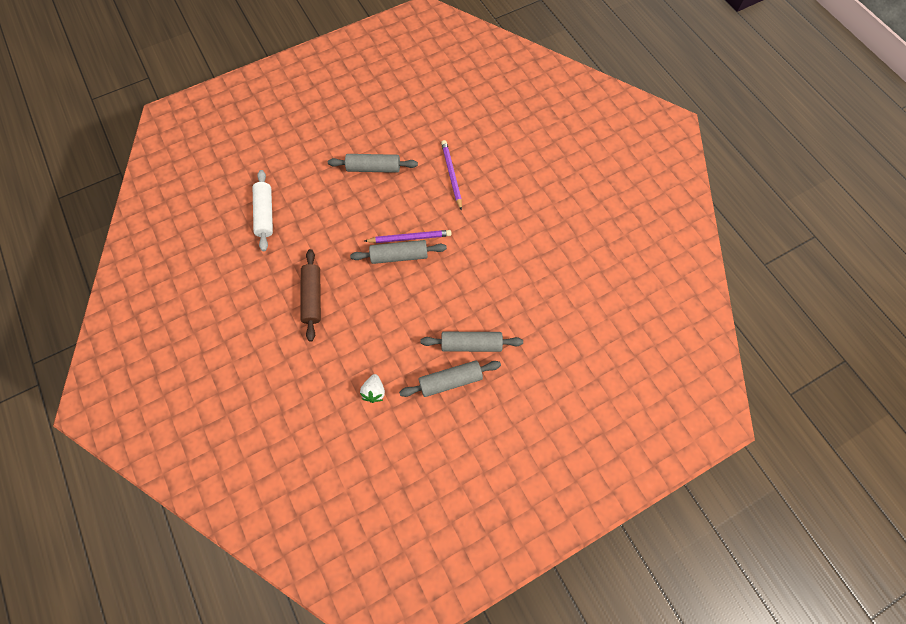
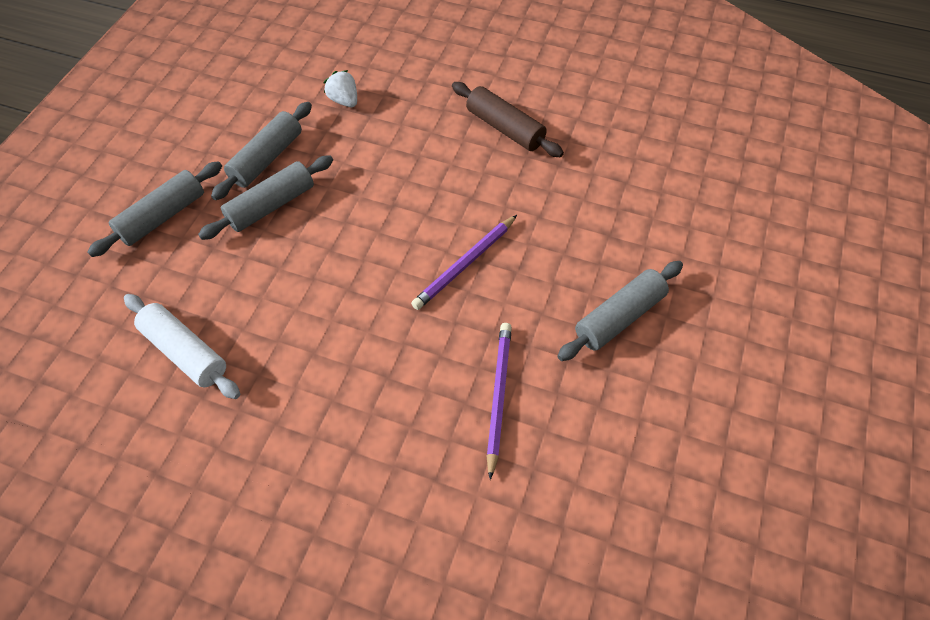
camera: 140 degrees right, 10 degrees down
(265, 214) = (670, 164): white rolling pin -> white rolling pin (185, 352)
(399, 256) = (455, 235): grey rolling pin -> grey rolling pin (163, 217)
(451, 175) = (498, 396): purple pencil -> purple pencil turned 120 degrees counterclockwise

